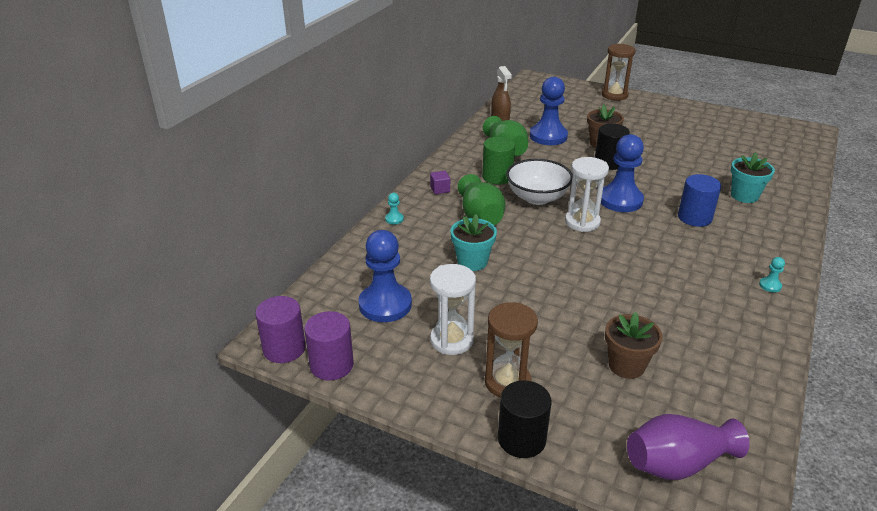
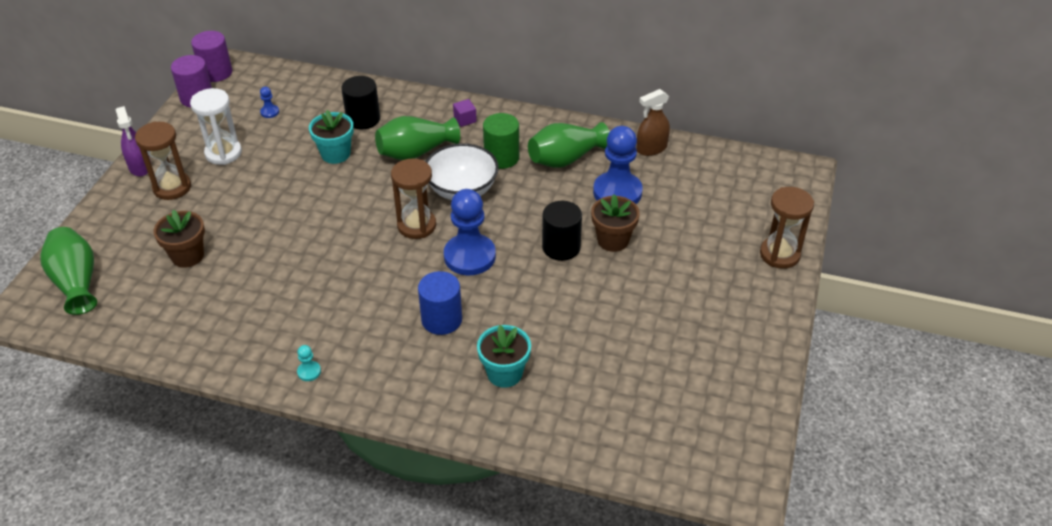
camera: 80 degrees right, 10 degrees up
(385, 304) = (269, 112): blue pawn -> blue pawn, size x0.41
(394, 219) = (402, 98): turquoise pawn -> none
(462, 414) = (140, 167): none -> purple spray bottle
(521, 439) = (112, 198): black cylinder -> black cylinder (363, 119)
(582, 222) = (416, 225): white hourglass -> brown hourglass
(677, 463) = (76, 282): purple vase -> green vase

